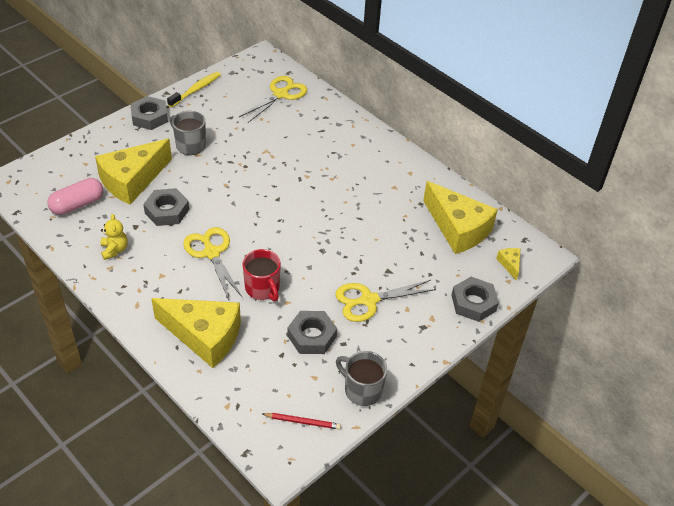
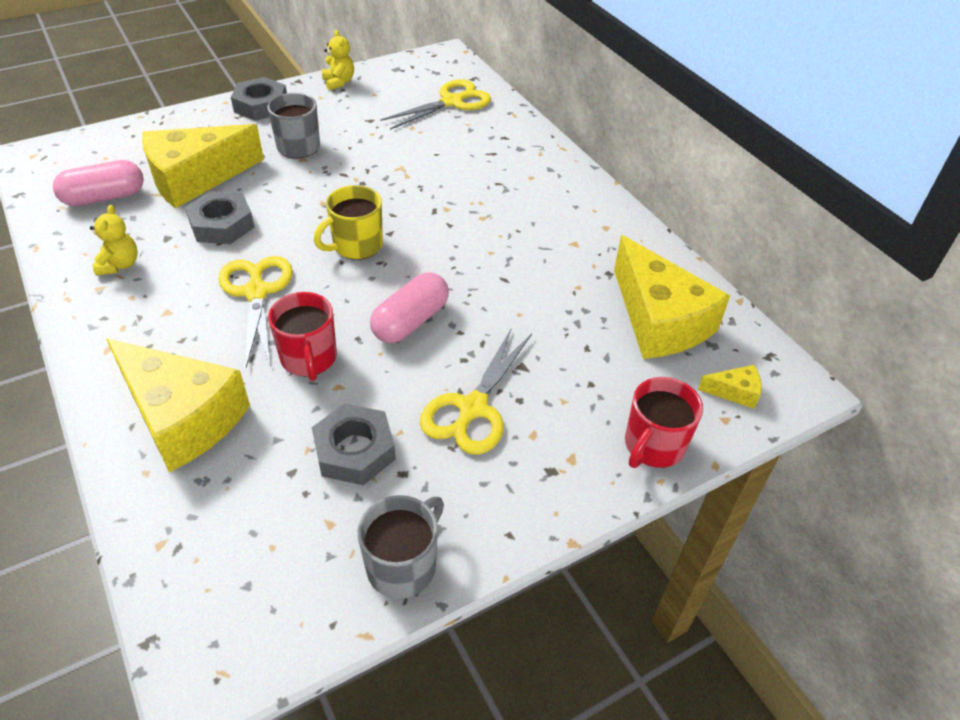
camera: 15 degrees right, 0 degrees up
(196, 90) = (339, 82): yellow toothbrush -> yellow teddy bear
(260, 211) = (356, 246): none -> yellow mug
(302, 422) = (274, 603): red pencil -> none
(313, 255) = (411, 321): none -> pink capsule
(362, 390) = (403, 565): grey mug -> grey mug turned 75 degrees clockwise
(369, 300) = (473, 408): yellow scissors -> yellow scissors turned 60 degrees counterclockwise
(473, 303) = (653, 446): grey nut -> red mug
(510, 264) = (734, 392): yellow cheese -> yellow cheese turned 90 degrees clockwise

